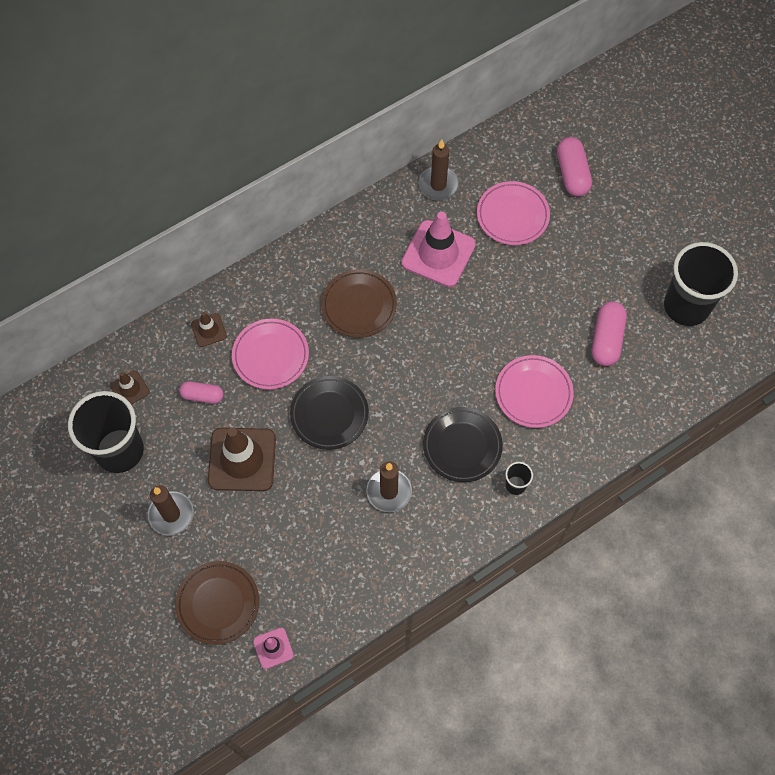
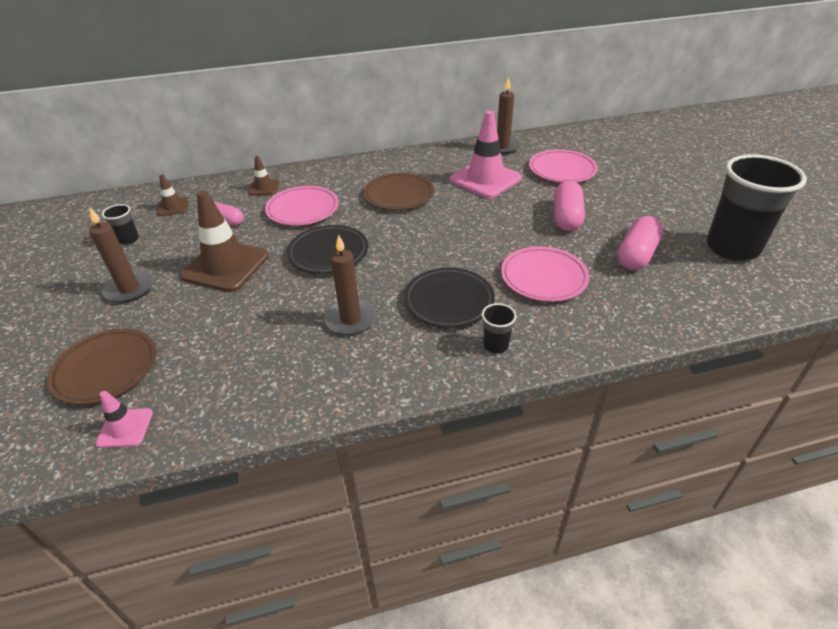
camera: 20 degrees right, 25 degrees down
(120, 451) = (129, 239): black cup -> black cup, size x0.42
(572, 174) = (624, 157): pink capsule -> pink capsule (566, 217)

